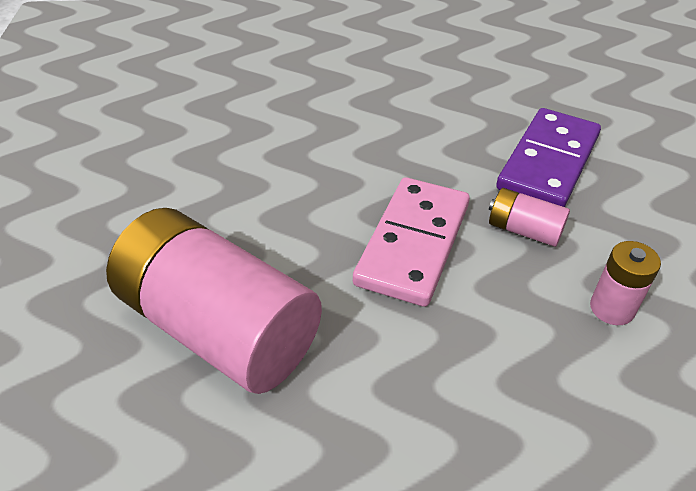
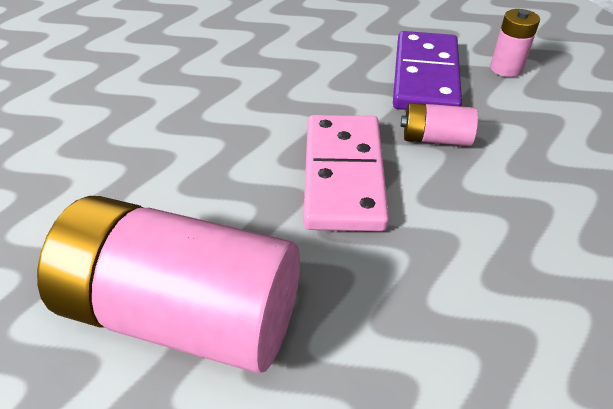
camera: 20 degrees left, 0 degrees up
(612, 308) = (542, 187): pink battery -> pink battery (506, 68)

